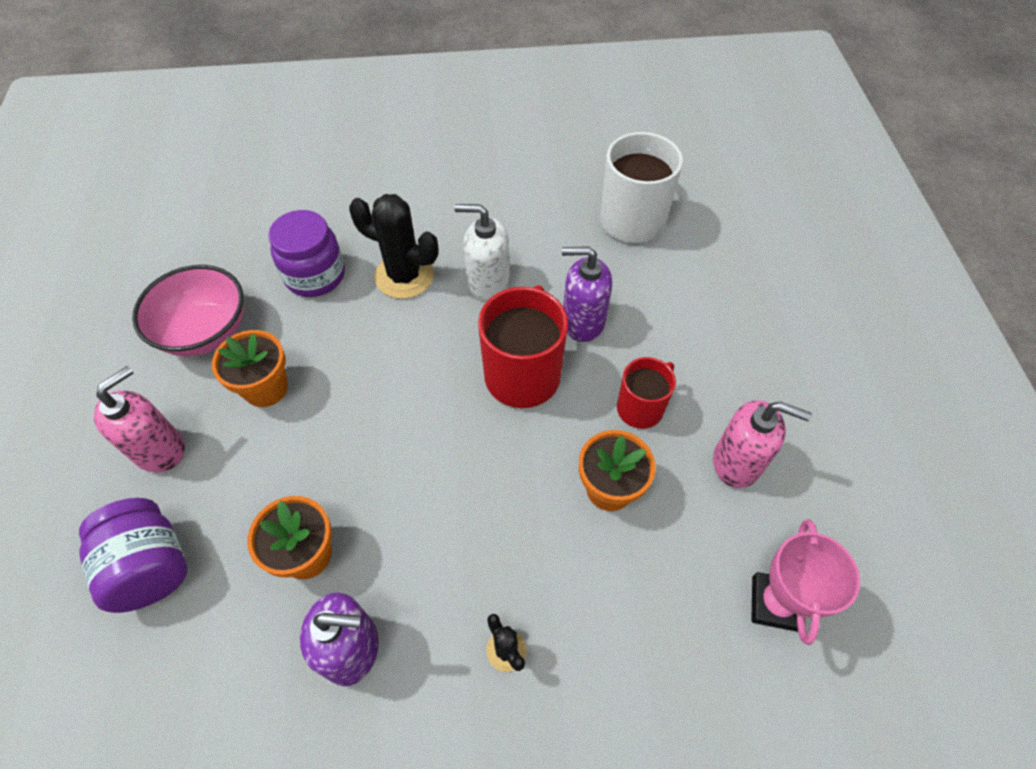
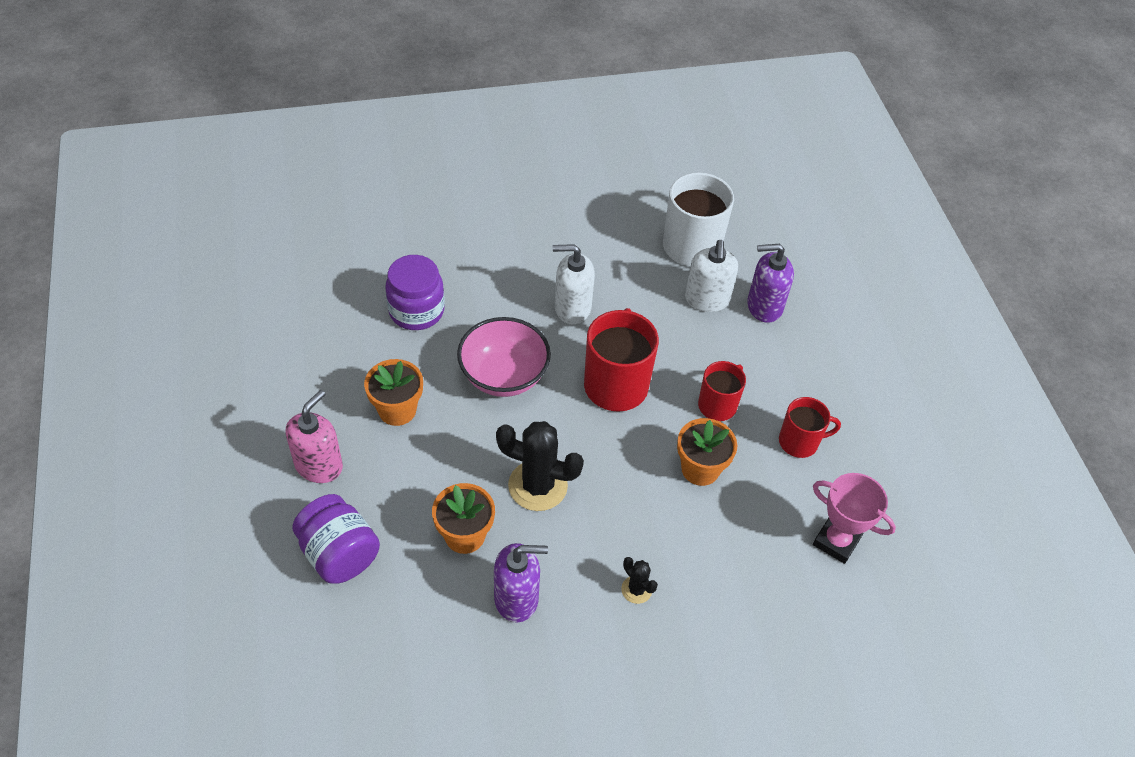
camera: 10 degrees left, 5 degrees down
(206, 332) = (330, 366): pink bowl -> pink bowl (504, 376)
(404, 276) = (497, 307): black cactus -> black cactus (537, 486)
(582, 321) = (660, 337): purple soap dispenser -> purple soap dispenser (764, 306)
(642, 281) = (707, 300): none -> white soap dispenser
(737, 462) = (799, 442): pink soap dispenser -> red mug
(775, 603) = (836, 541): pink trophy -> pink trophy turned 60 degrees counterclockwise

